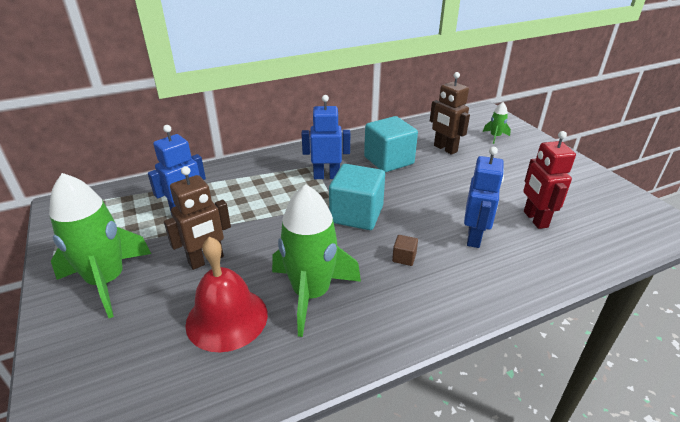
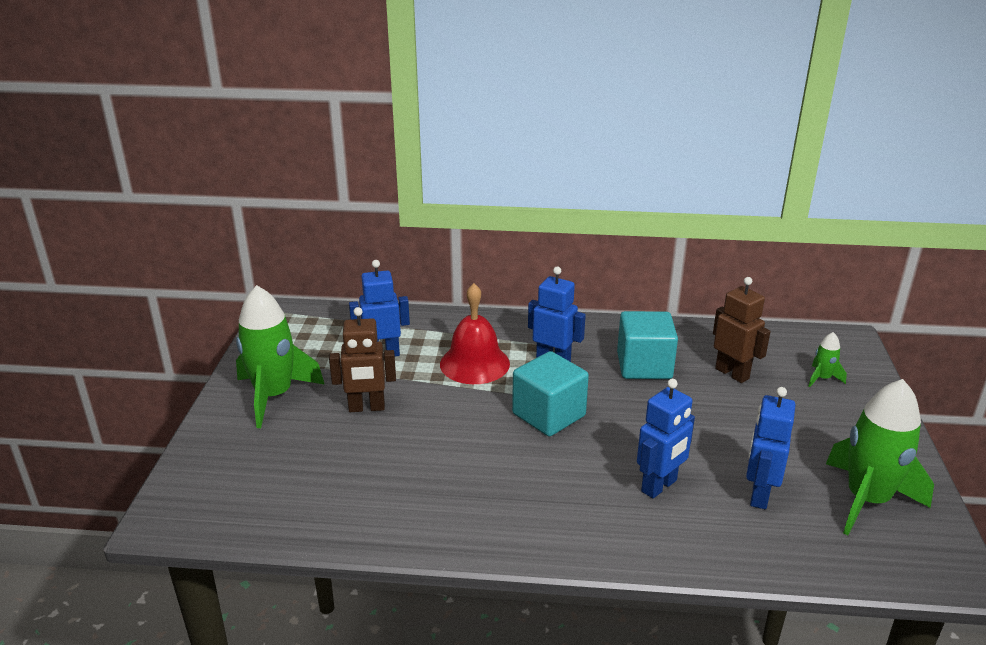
camera: 30 degrees right, 5 degrees down
(227, 318) = (347, 466): red bell -> red bell (474, 363)
(311, 294) = (436, 474): green rocket -> green rocket (867, 500)
(404, 258) = (558, 477): brown cube -> none
(445, 149) = (732, 373): brown robot -> brown robot turned 150 degrees clockwise
(535, 219) = (759, 495): red robot -> blue robot

